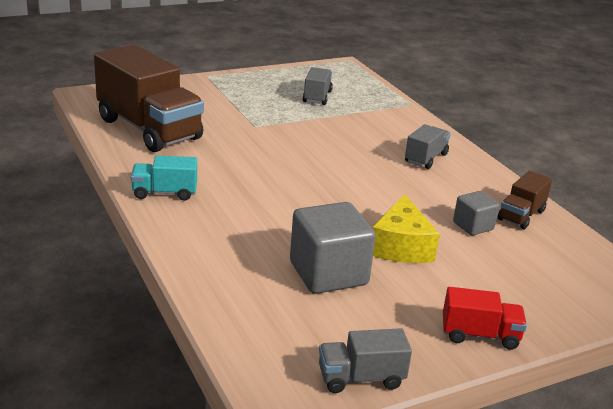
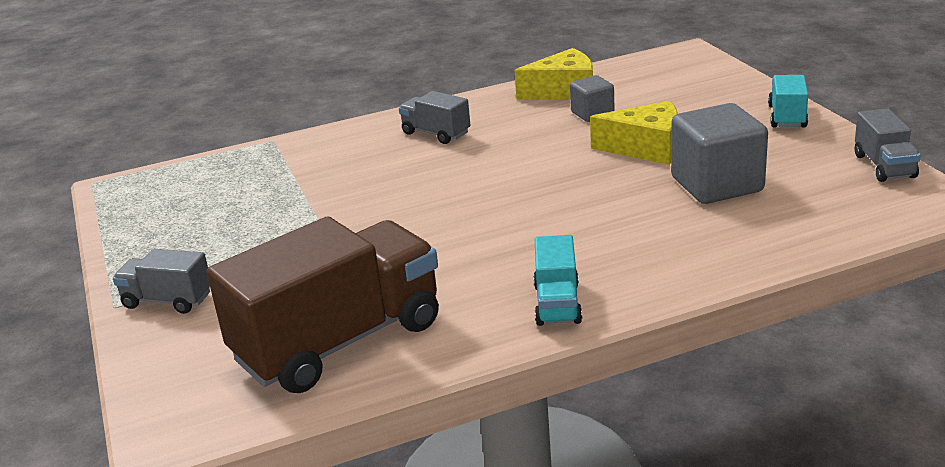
camera: 80 degrees left, 0 degrees up
(317, 97) = (233, 204): grey truck -> grey truck (167, 300)
(480, 335) = (787, 117): red truck -> turquoise truck
(521, 215) = (563, 91): brown truck -> yellow cheese

